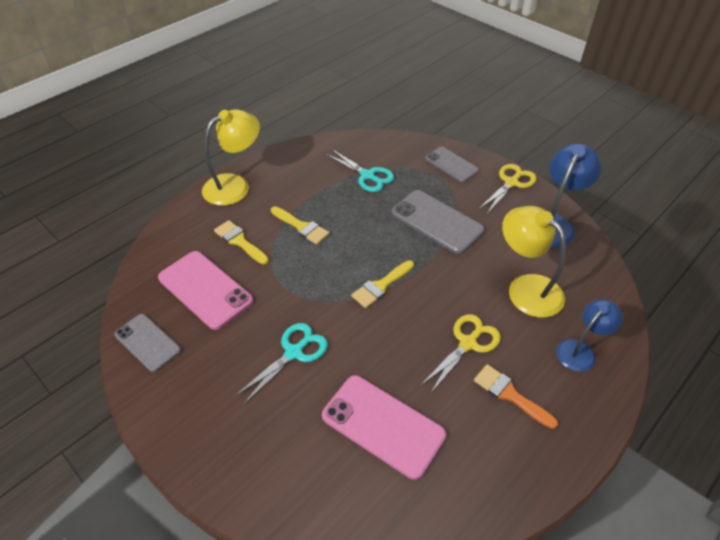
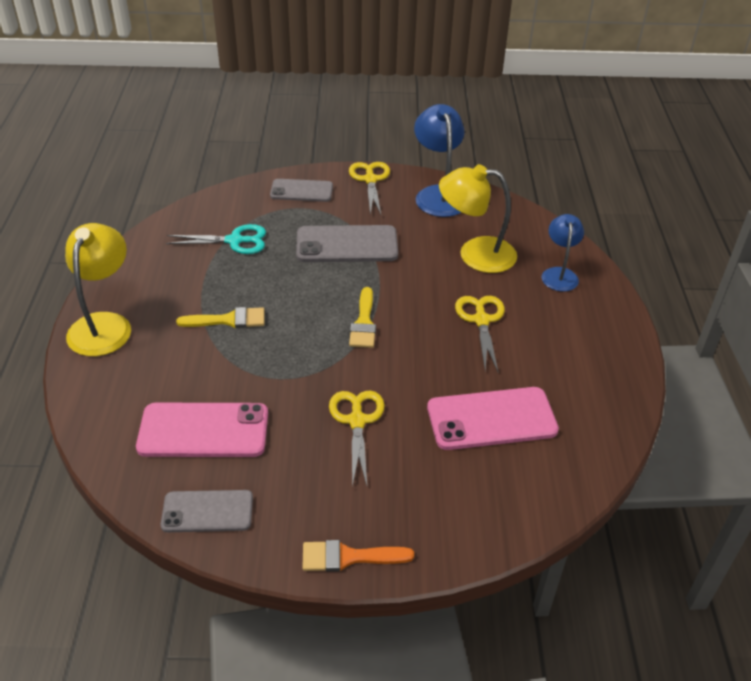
camera: 45 degrees left, 5 degrees down
(239, 241) = (181, 369): yellow brush -> none
(294, 353) = (357, 421): turquoise scissors -> yellow scissors
(509, 394) = (549, 335): orange brush -> orange brush (348, 557)

